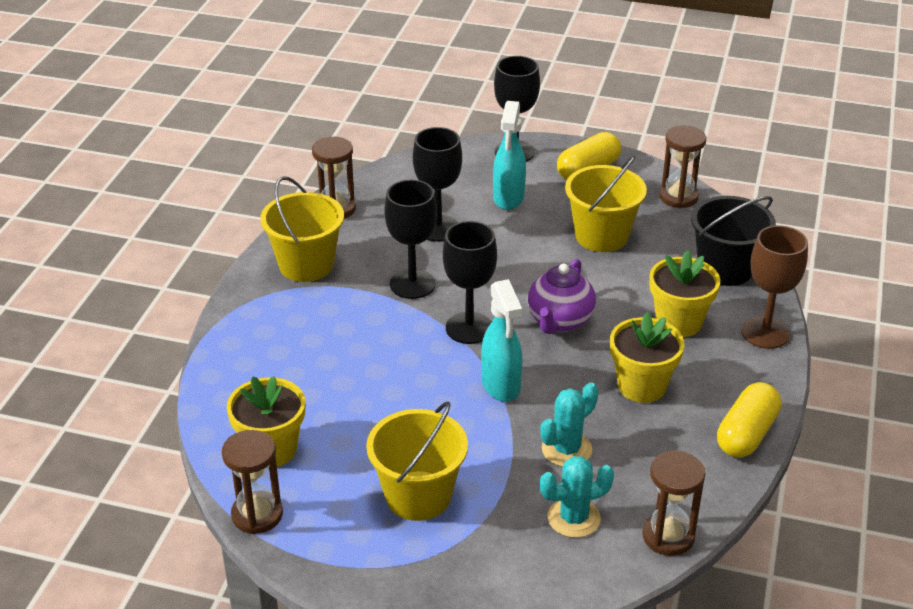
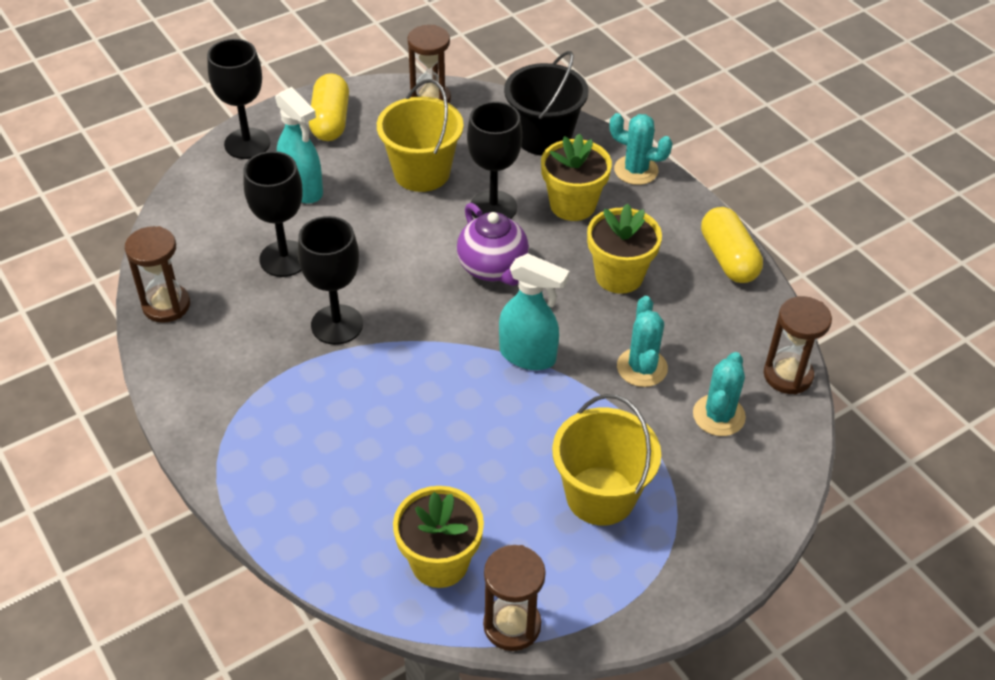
camera: 50 degrees left, 10 degrees up
(306, 265) = (219, 377): yellow bucket -> none
(469, 328) = (436, 327): black goblet -> black goblet (493, 207)
(765, 333) = (636, 170): brown goblet -> turquoise cactus

